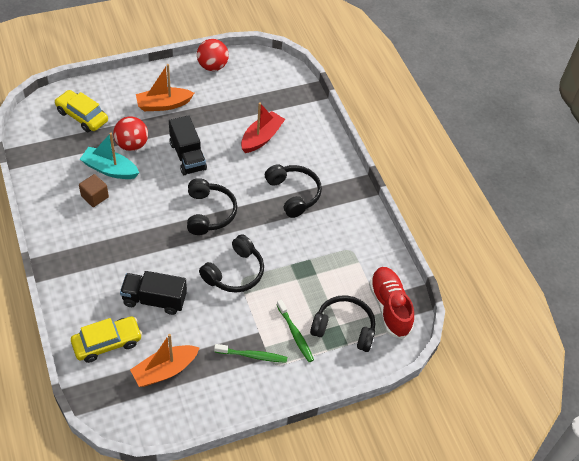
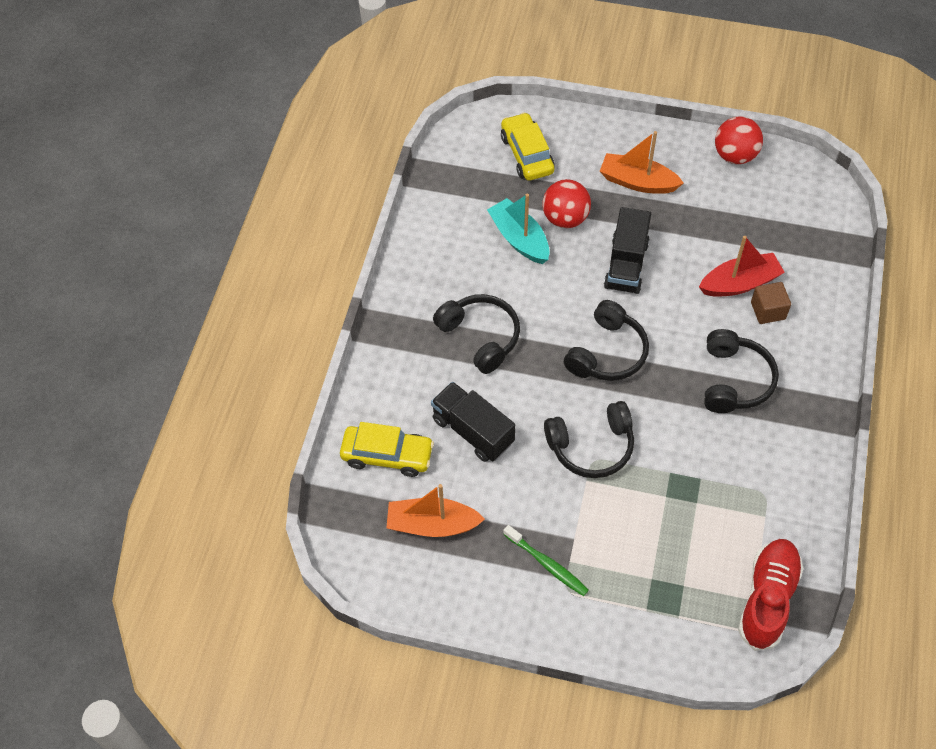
camera: 40 degrees right, 5 degrees up
(95, 197) = (480, 266): brown cube -> brown cube (768, 311)
(295, 334) = (618, 566): green toothbrush -> none
(344, 328) = (687, 593): black headphones -> black headphones (480, 336)

